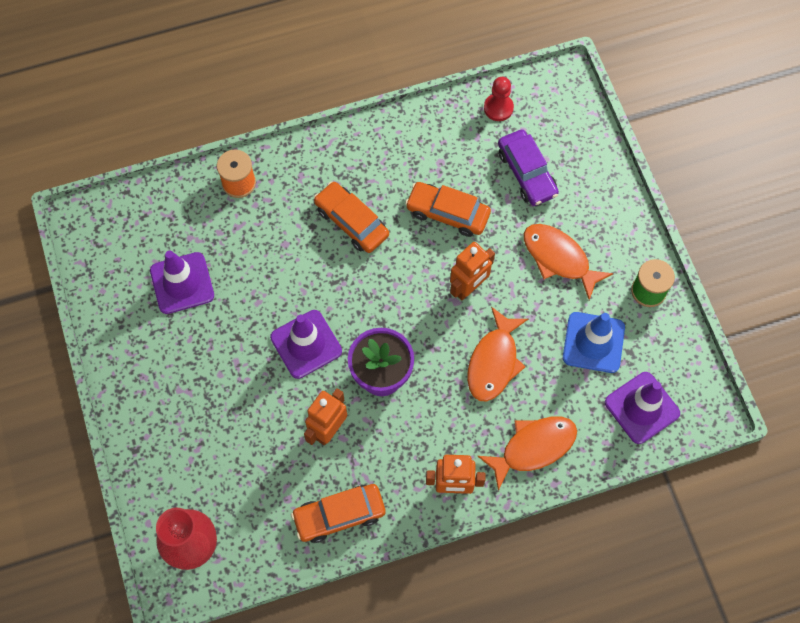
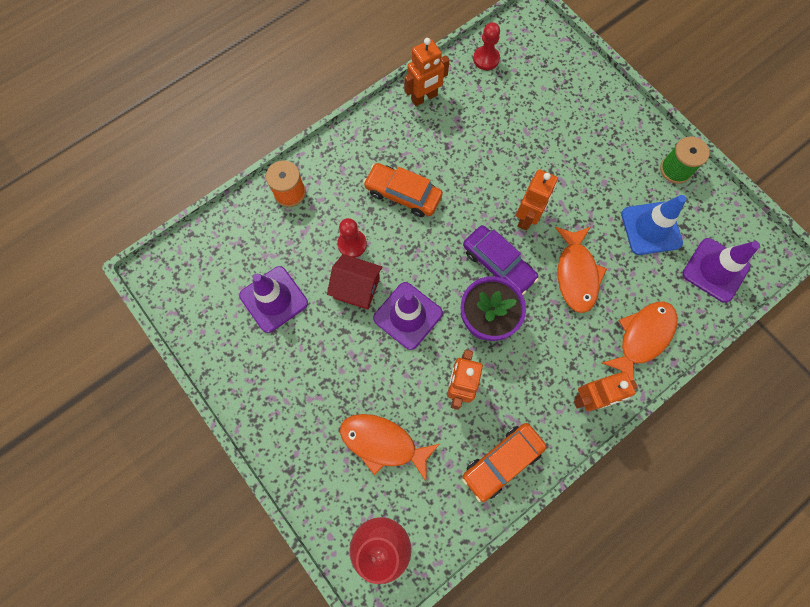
camera: 20 degrees left, 5 degrees up
(267, 300) = (357, 288): none -> red house
(280, 255) = (352, 244): none -> red pawn
(415, 129) = (424, 98): none -> orange robot
(447, 213) = (482, 160): orange car -> none
(526, 173) = (532, 105): purple car -> purple car (498, 264)
(559, 258) = (591, 167): orange fish -> orange fish (383, 443)

